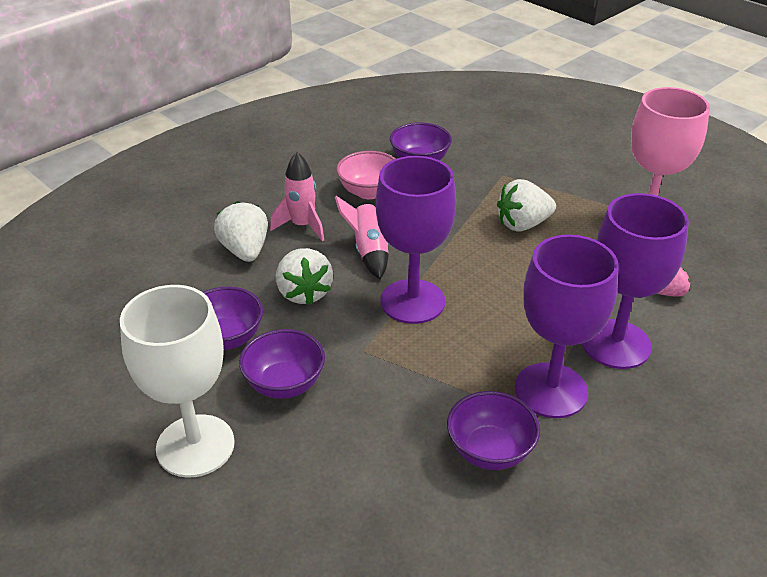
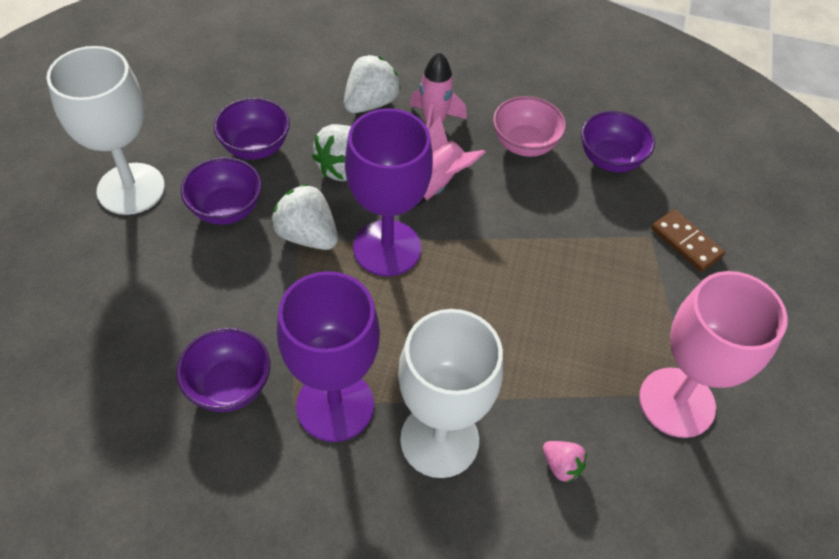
camera: 55 degrees right, 15 degrees up
(519, 163) = (686, 242): none -> brown domino
(523, 224) = (576, 287): white strawberry -> white strawberry (307, 235)
(616, 344) = (439, 440): purple goblet -> white goblet

